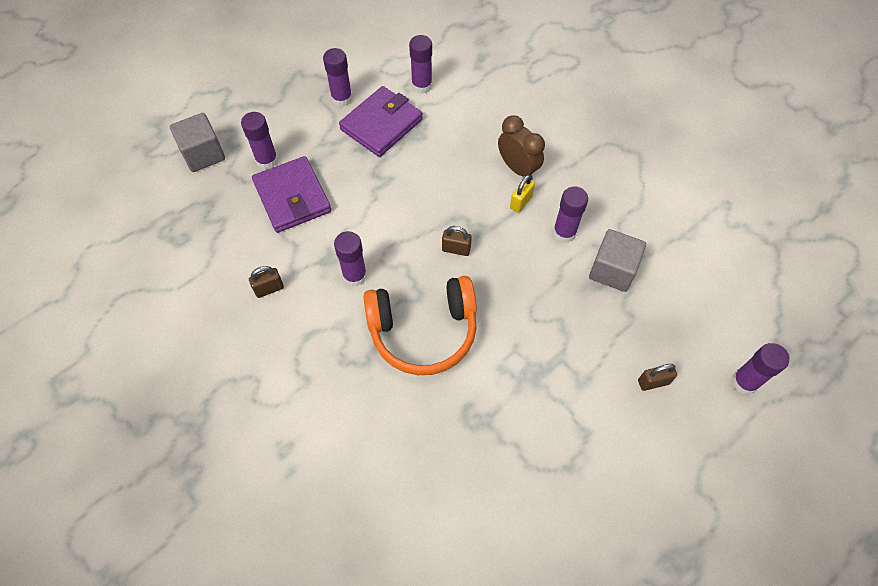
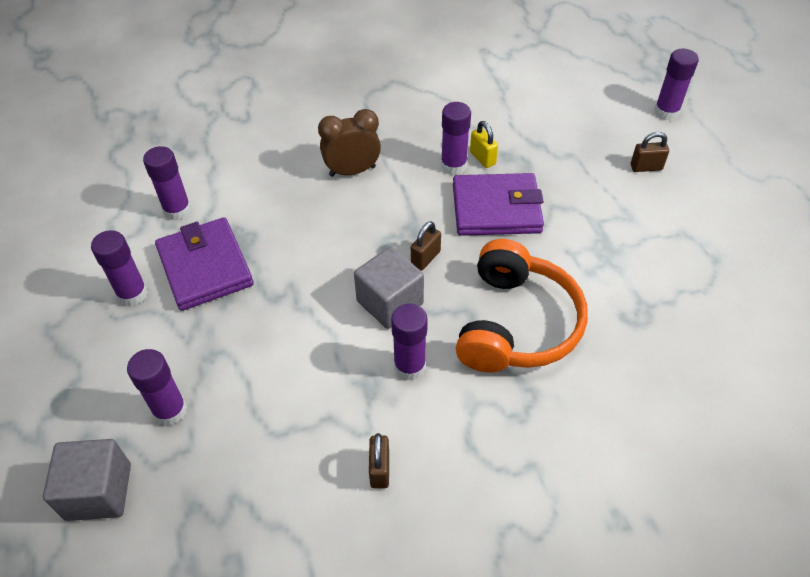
camera: 65 degrees left, 10 degrees down
(292, 197) = (251, 398): purple wallet -> purple wallet (496, 208)
(521, 202) = (396, 184): yellow padlock -> yellow padlock (482, 158)
(612, 270) = (515, 148): grey cube -> grey cube (390, 302)
(653, 382) = (646, 167): brown padlock -> brown padlock turned 75 degrees clockwise

